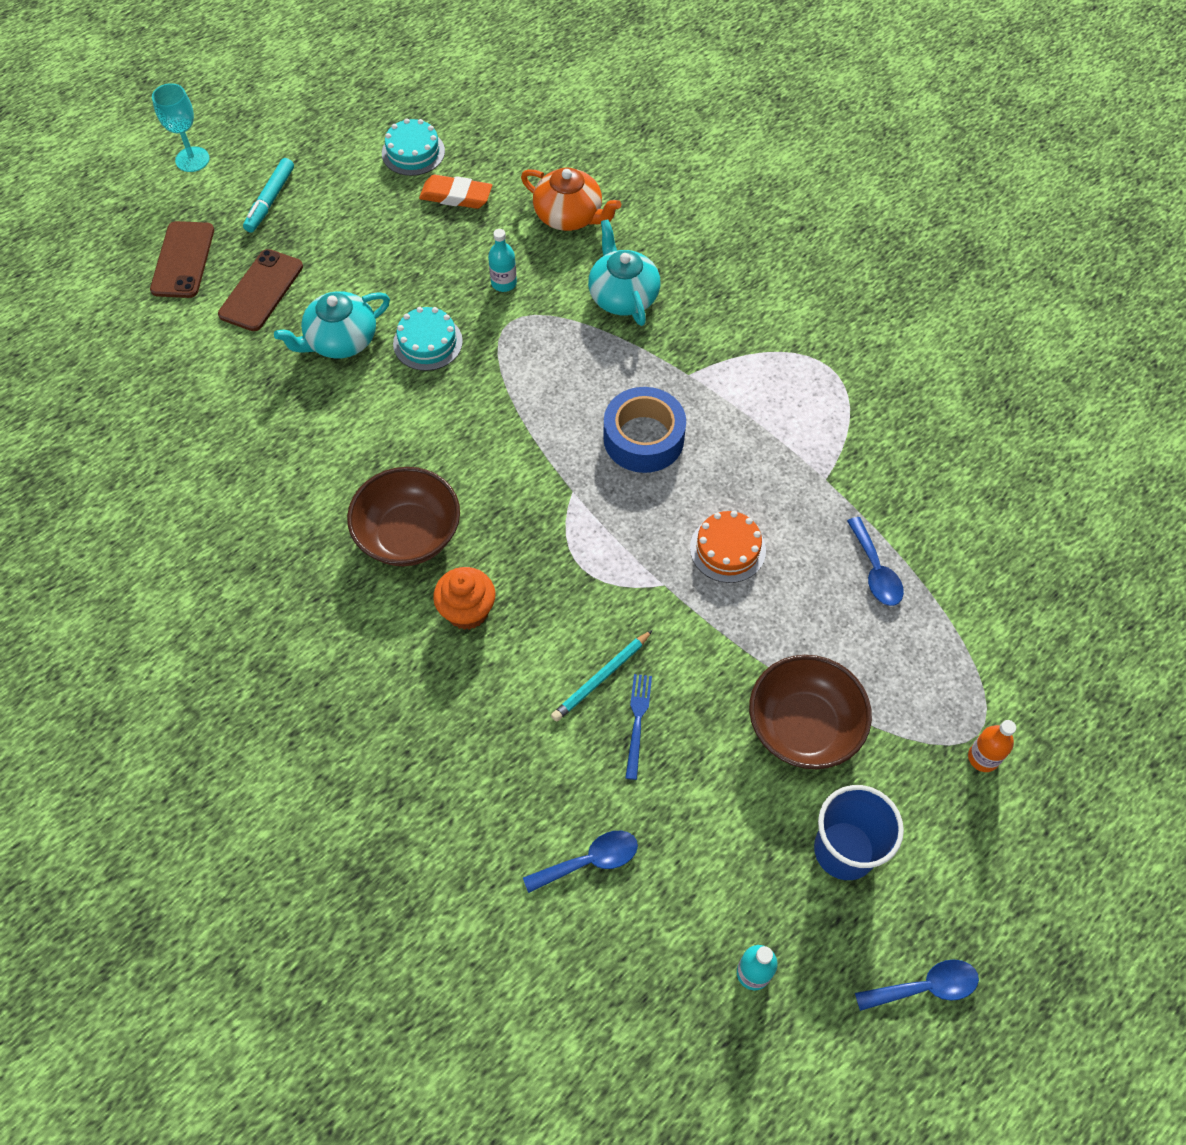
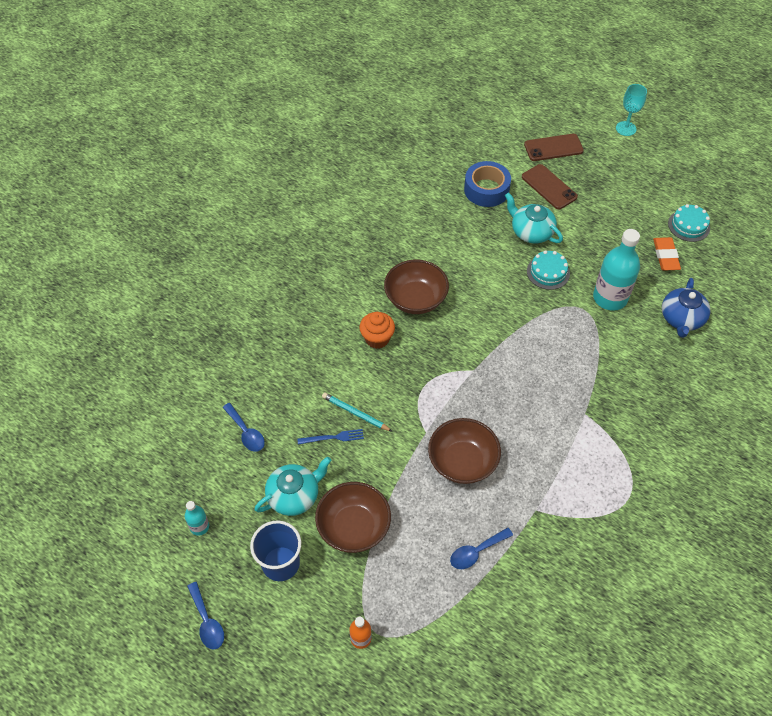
camera: 75 degrees right, 5 degrees down
(261, 290) = (549, 187): brown phone -> brown phone turned 45 degrees clockwise
(270, 200) = (614, 171): turquoise marker -> none
(504, 283) = (610, 298): turquoise bottle -> turquoise bottle, size x2.09
(569, 216) = (681, 319): orange teapot -> blue teapot
(623, 296) = (631, 363): turquoise teapot -> turquoise teapot (294, 495)
(643, 438) = (525, 399): blue tape -> blue tape (486, 190)
(727, 549) = (462, 462): orange cake -> brown bowl

